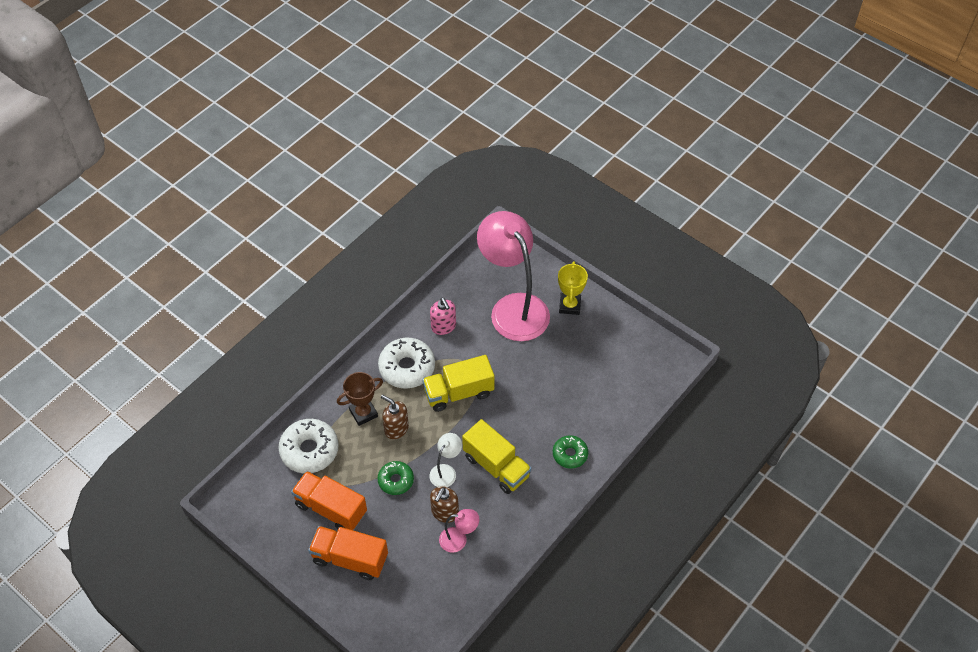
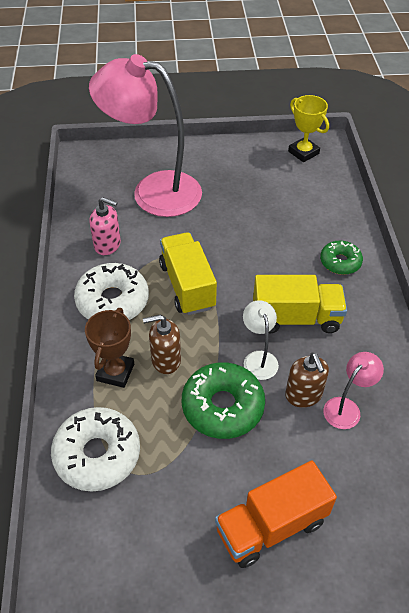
camera: 45 degrees left, 5 degrees down
(331, 509) = (190, 493): orange truck -> none
(396, 480) = (222, 406): green donut -> green donut, size x1.66
(459, 392) = (187, 286): yellow truck -> yellow truck turned 135 degrees clockwise
(569, 305) = (198, 161): yellow trophy -> yellow trophy (303, 152)

